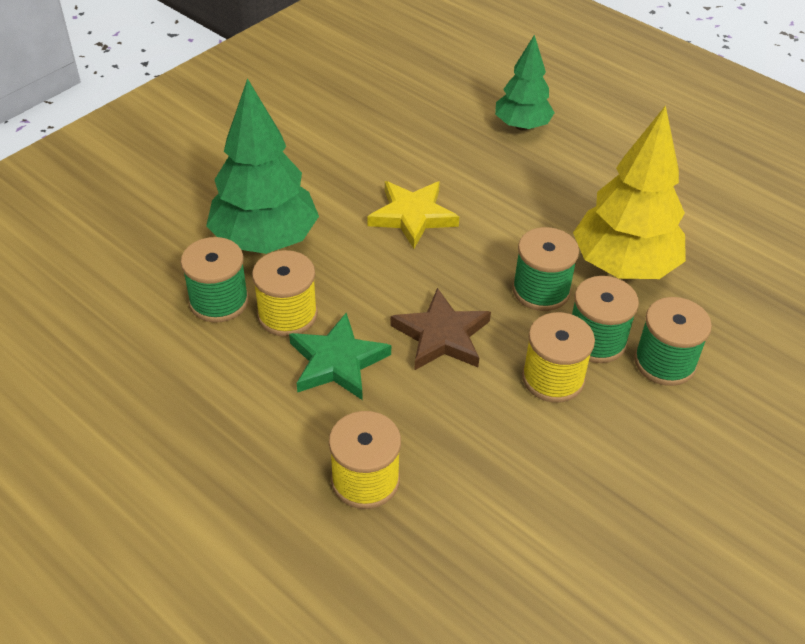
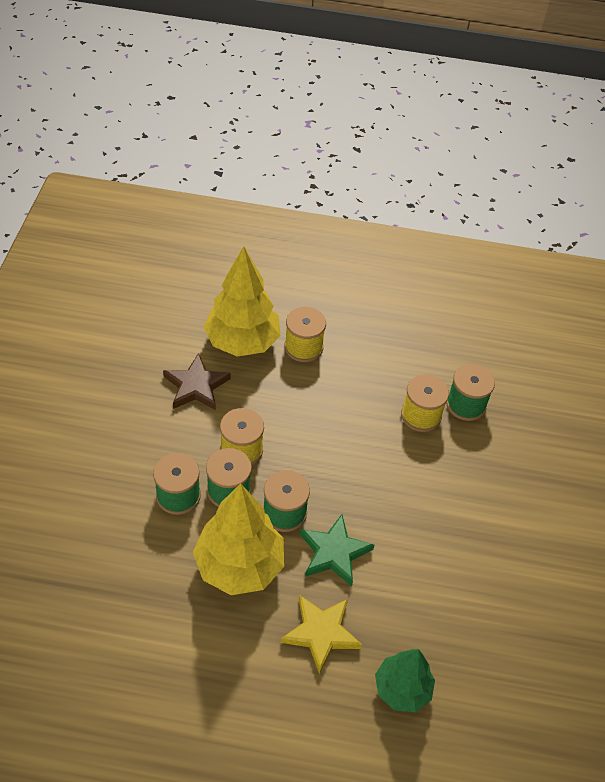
camera: 145 degrees right, 5 degrees up
(265, 240) = (483, 460): green tree -> none
(337, 361) = (368, 401): green star -> green star (334, 552)
(412, 216) = (411, 532): yellow star -> yellow star (321, 633)
(441, 336) = (324, 446): brown star -> brown star (196, 386)
(455, 536) = (242, 342): none -> yellow tree

